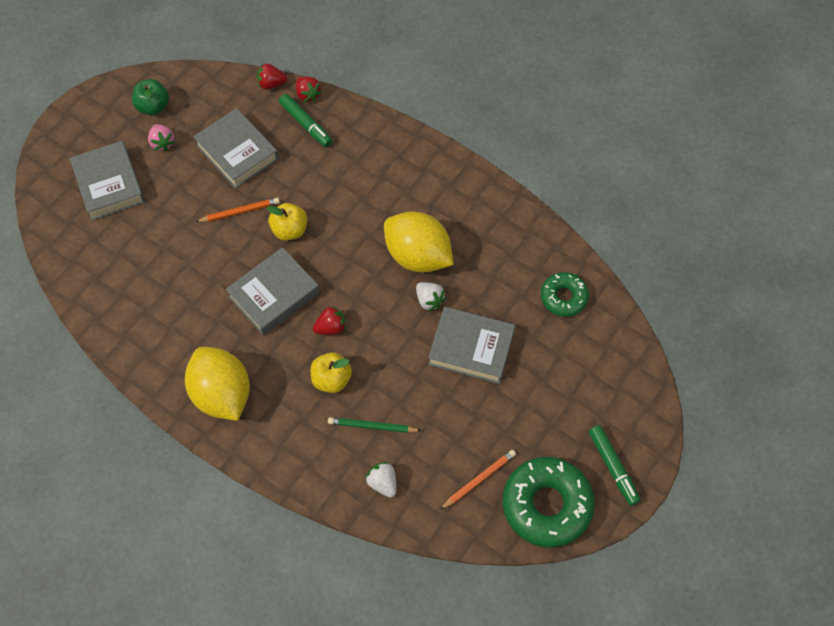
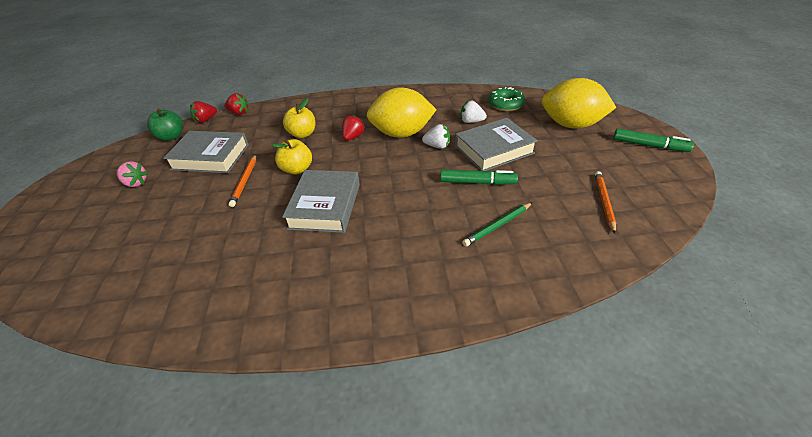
camera: 40 degrees left, 20 degrees down
(109, 184) = (98, 230): grey book -> none
(153, 106) = (110, 170): green apple -> green apple (171, 137)
(222, 394) = (354, 294): yellow lemon -> yellow lemon (571, 125)
(240, 212) = (245, 181): orange pencil -> orange pencil turned 150 degrees clockwise
(306, 124) = (251, 123): green marker -> green marker (477, 182)
(331, 327) = (392, 196): red strawberry -> red strawberry (353, 137)
(331, 379) = (431, 221): yellow apple -> yellow apple (302, 134)
(383, 483) = (555, 251): white strawberry -> white strawberry (471, 121)
(546, 505) = (656, 185): green donut -> none

